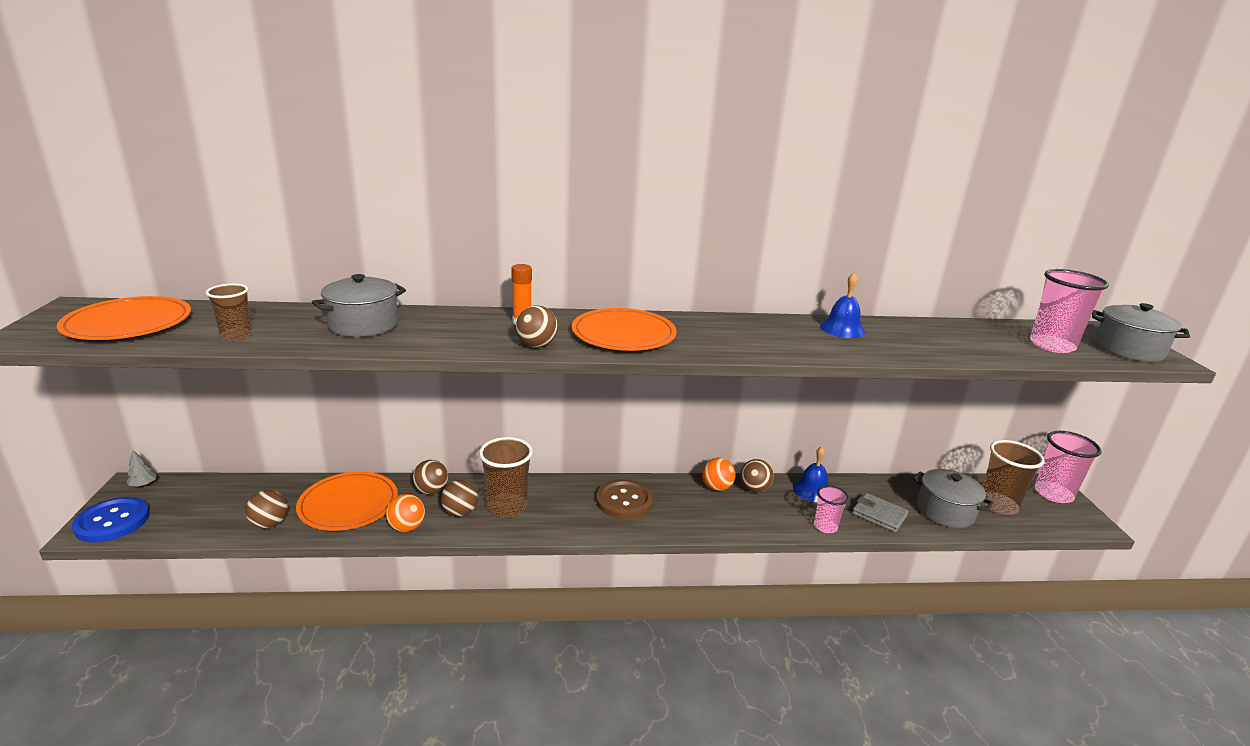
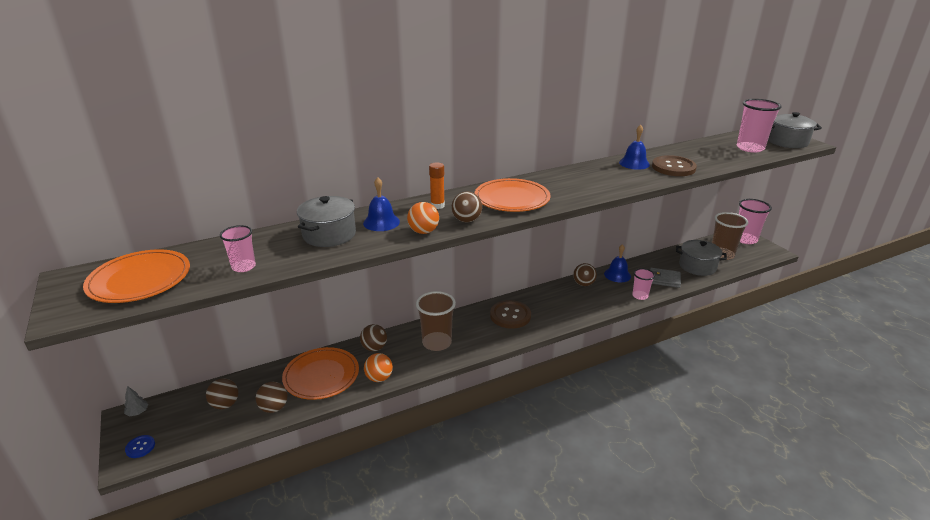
camera: 20 degrees left, 5 degrees up
(112, 521) = (140, 447): blue button -> blue button, size x0.50
(236, 335) = (243, 267): brown cup -> pink cup
(436, 325) = (381, 222): none -> blue bell
(460, 512) = (407, 356): brown ball -> brown ball (225, 404)
(716, 487) = (560, 289): orange ball -> orange ball (423, 232)
(897, 345) = (673, 167): none -> brown button

